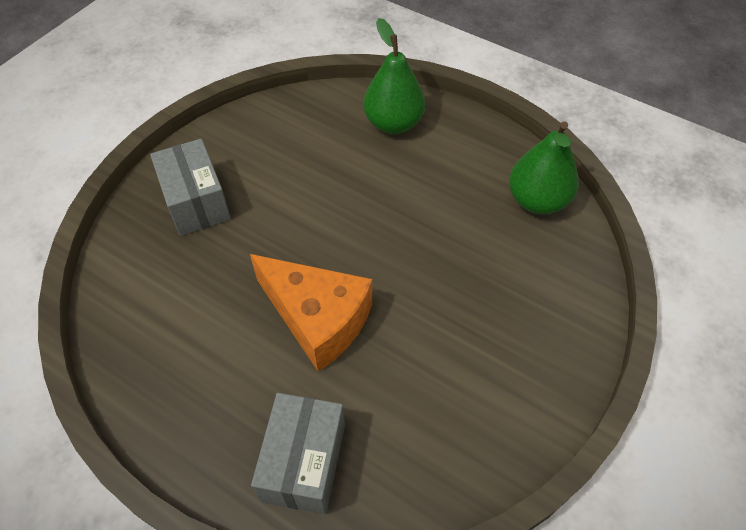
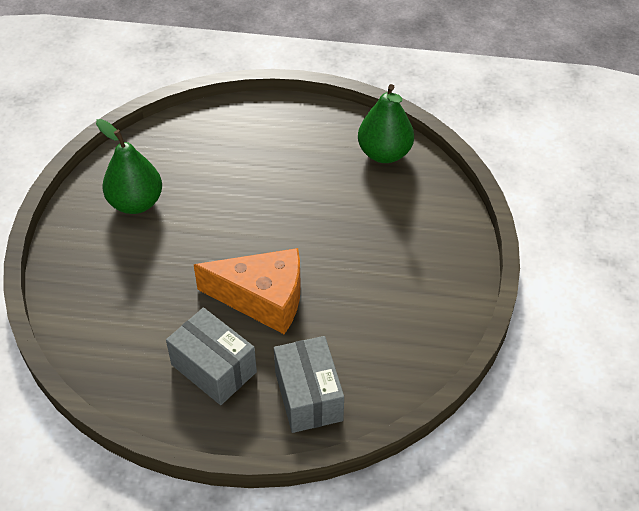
camera: 25 degrees left, 5 degrees down
(196, 201) = (107, 249): grey box -> grey box (214, 368)
(393, 123) = (239, 131): green pear -> green pear (136, 203)

